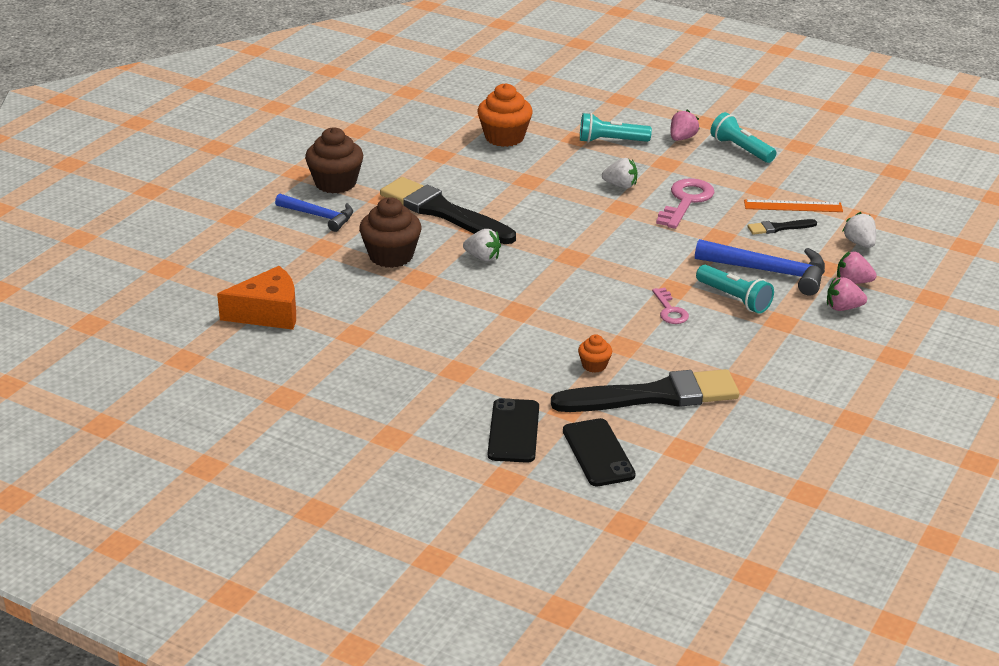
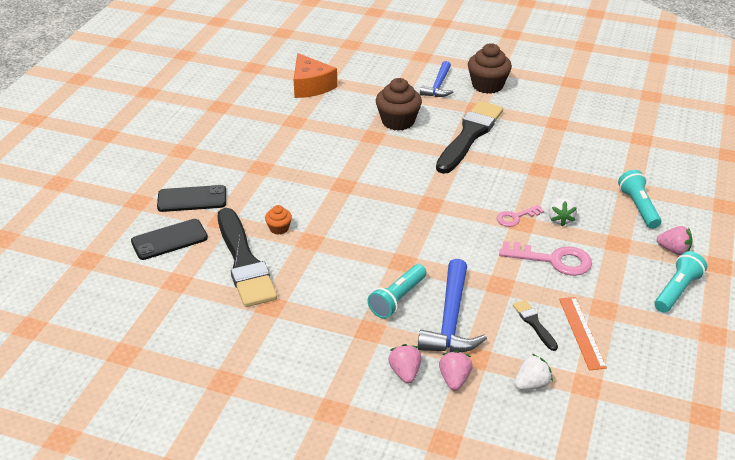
camera: 80 degrees right, 5 degrees up
(482, 257) = (411, 161): white strawberry -> none
(504, 137) = (606, 150): orange cupcake -> none
(670, 310) = (367, 262): pink key -> pink key (516, 217)

